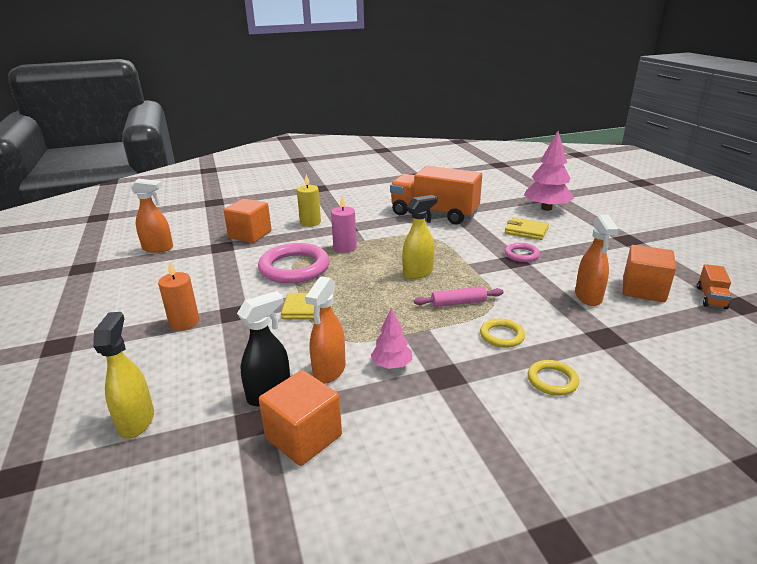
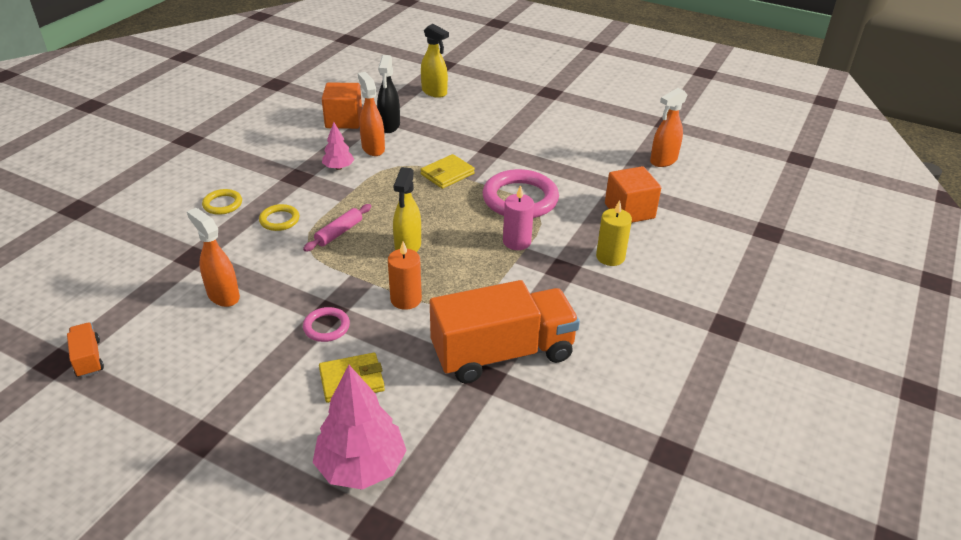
camera: 135 degrees right, 10 degrees up
(184, 322) = (510, 130): orange candle -> orange candle (406, 299)
(643, 290) = (166, 335): orange cube -> none

